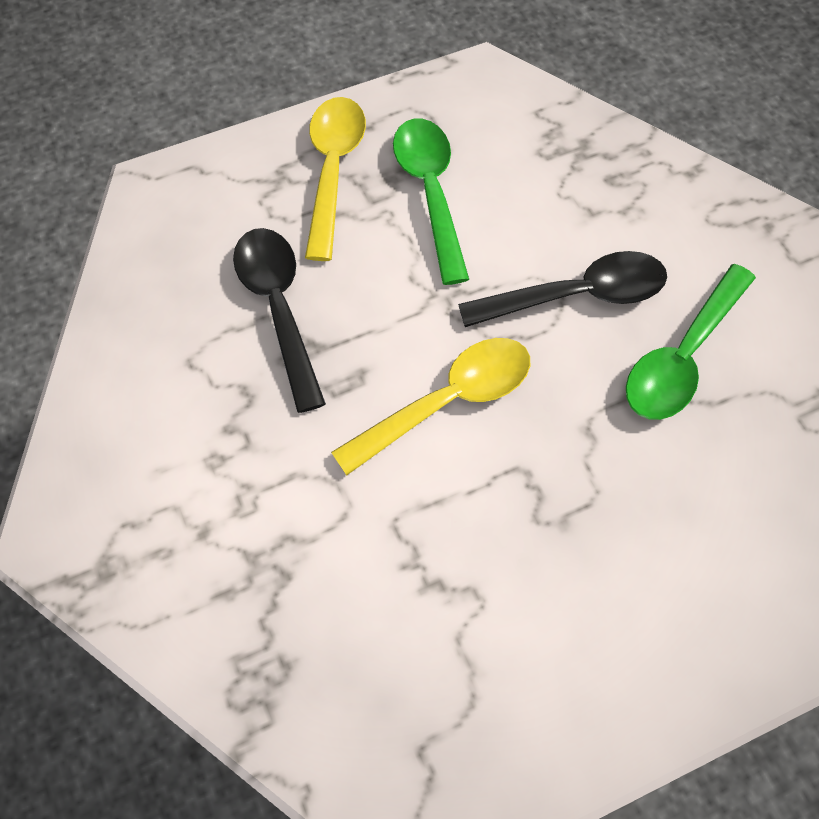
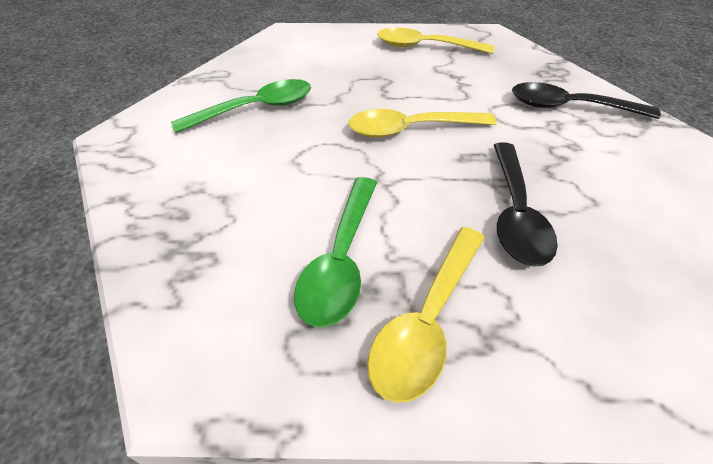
camera: 155 degrees left, 15 degrees down
(531, 676) = (425, 47): none -> yellow spoon
(577, 295) = (287, 152): black spoon -> black spoon (569, 107)

